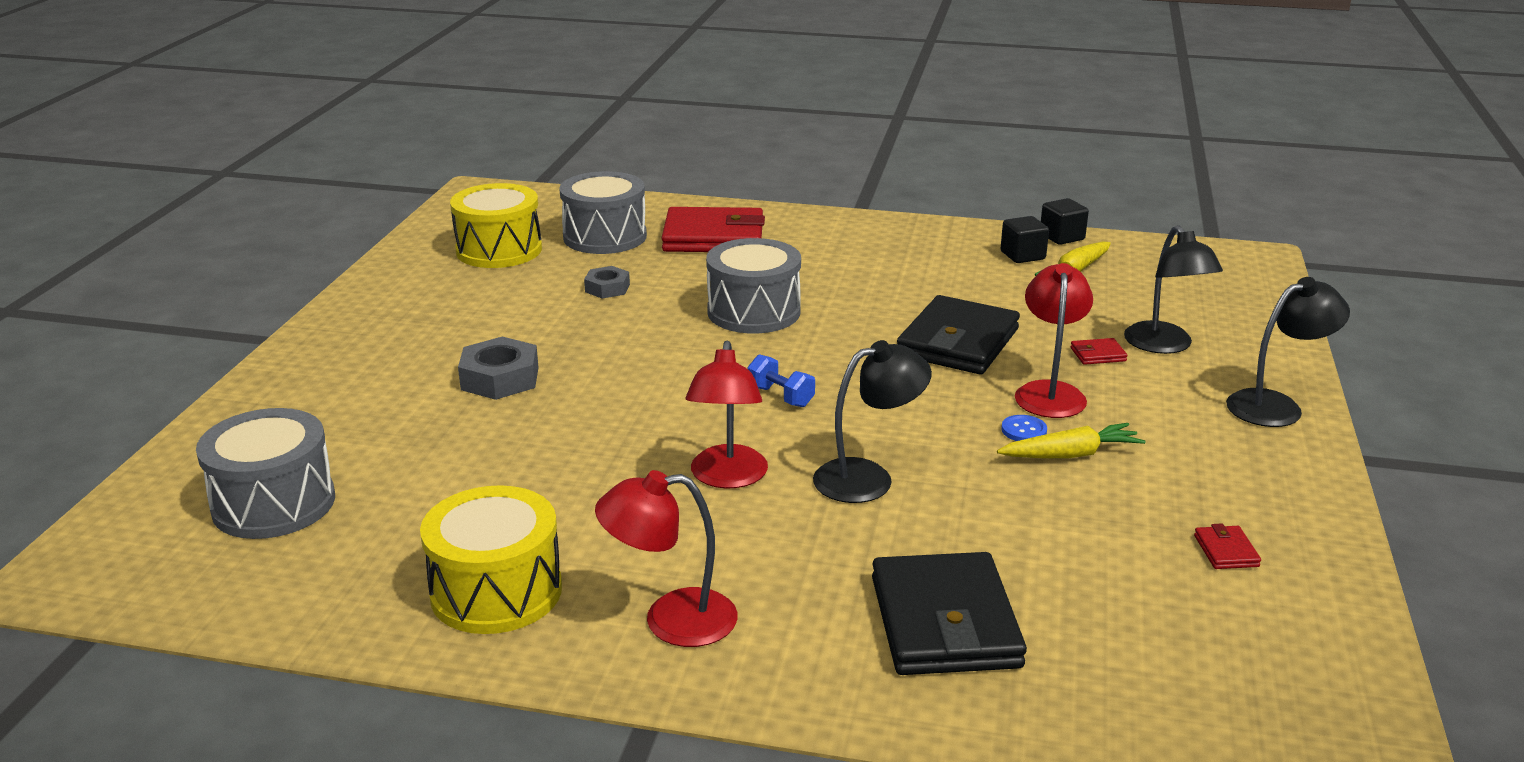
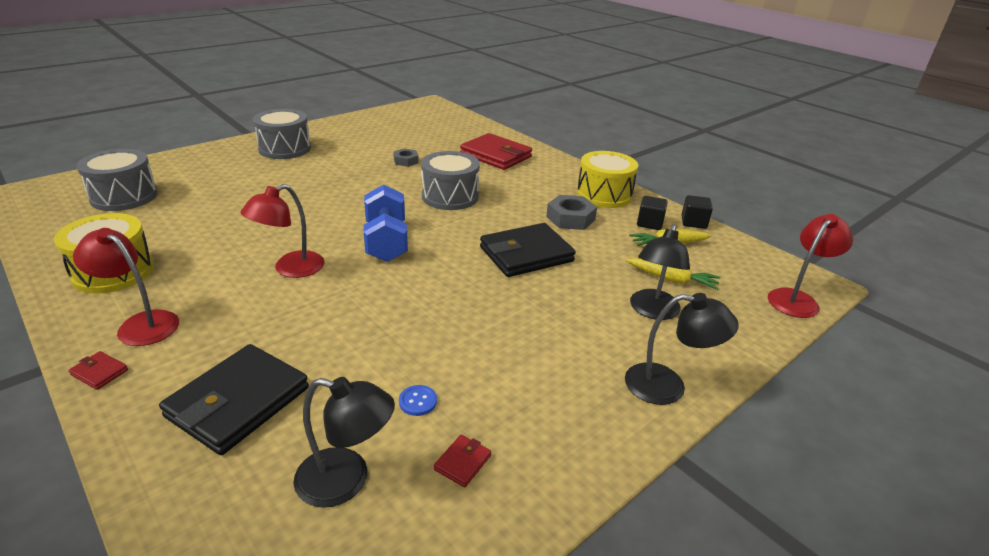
camera: 35 degrees right, 5 degrees up
(499, 250) = (393, 129): yellow drum -> yellow drum (604, 195)
(500, 378) = (291, 182): grey nut -> grey nut (570, 218)
(605, 237) = (447, 138): grey drum -> grey drum (285, 149)
(780, 396) = (386, 242): blue dumbbell -> blue dumbbell, size x1.97
(868, 478) = (349, 302): black lamp -> black lamp (346, 481)
(1024, 430) = (475, 319): blue button -> blue button (418, 401)
(1050, 392) = (529, 305): red lamp -> red lamp (797, 299)
(1071, 454) = (476, 347): yellow carrot -> yellow carrot (672, 280)
(1098, 354) = (598, 297): red wallet -> red wallet (99, 372)

